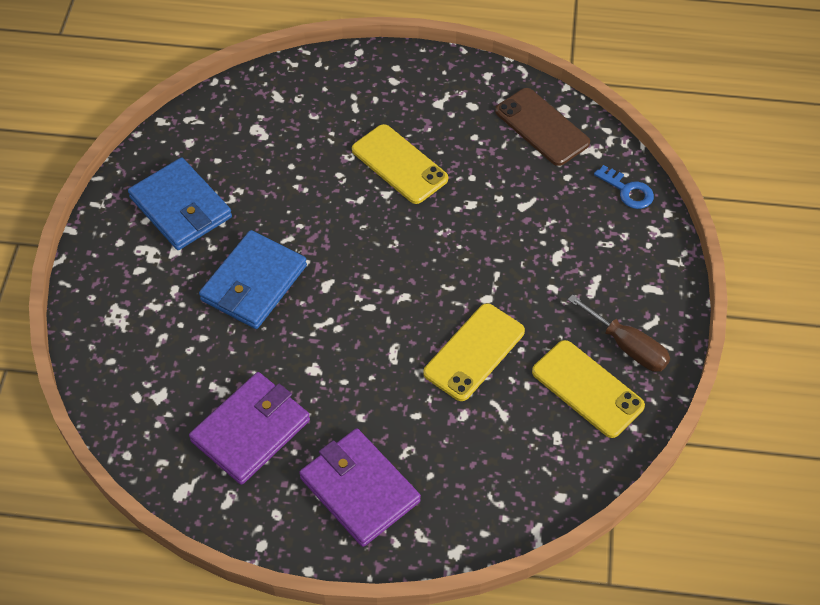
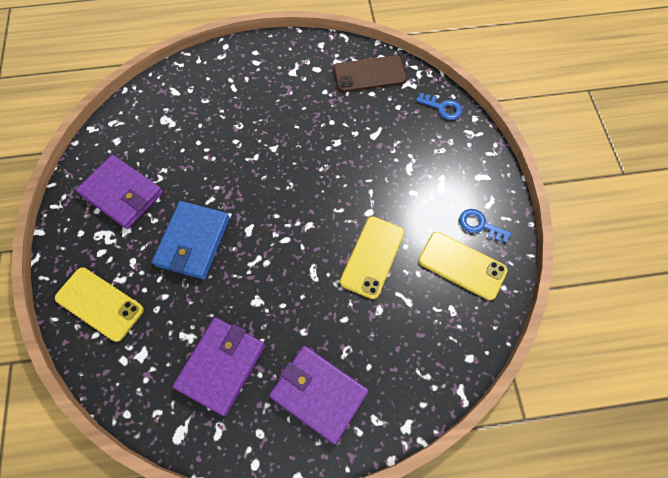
camera: 15 degrees left, 10 degrees up
(180, 207) = (122, 194): blue wallet -> purple wallet
(399, 164) = (277, 123): yellow phone -> yellow phone (99, 304)
(542, 127) = (369, 74): brown phone -> brown phone turned 45 degrees counterclockwise
(628, 346) = (479, 225): brown screwdriver -> blue key

